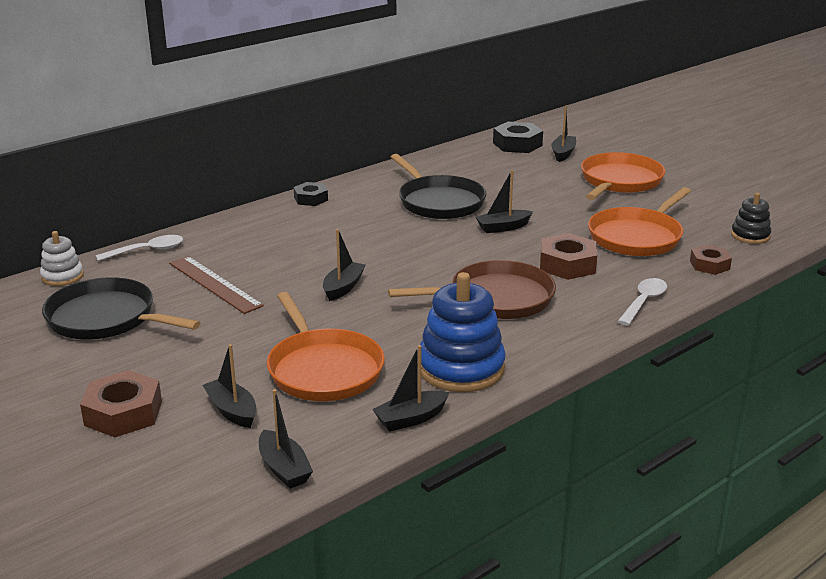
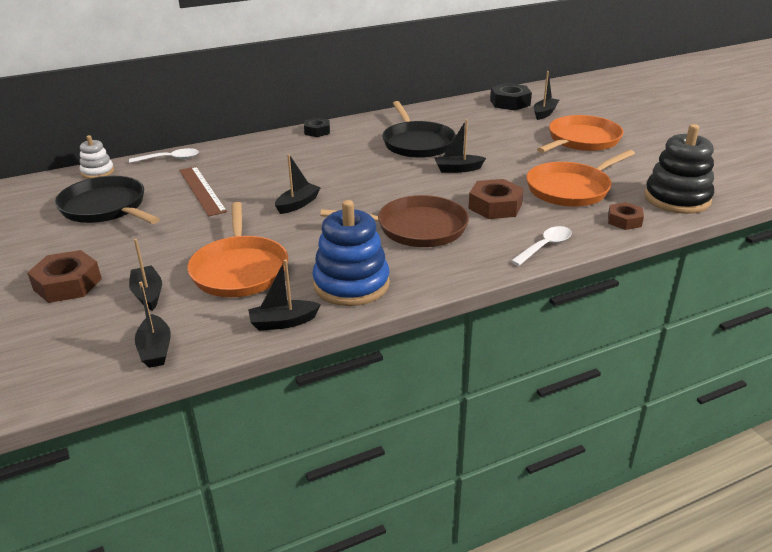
camera: 15 degrees right, 5 degrees up
(750, 236) = (677, 199): black stacking toy -> black stacking toy, size x1.84

